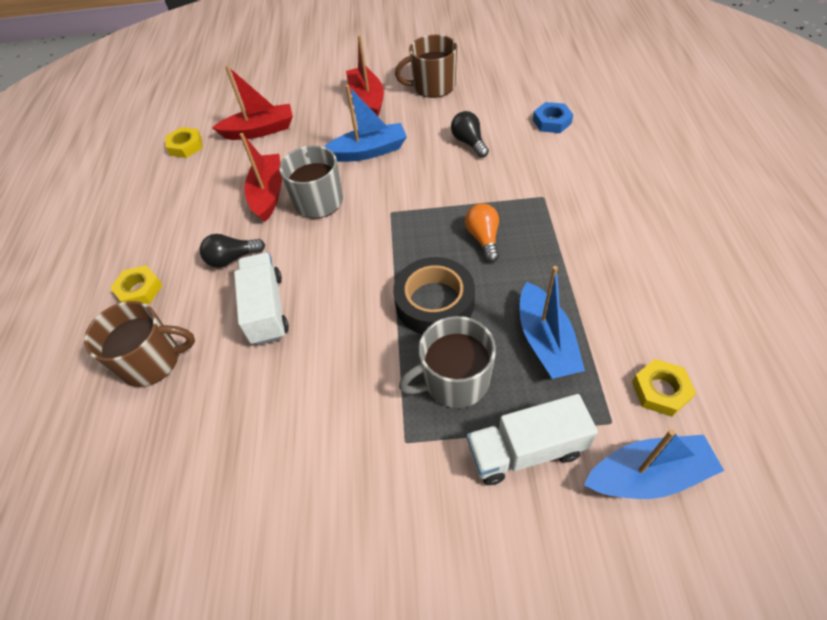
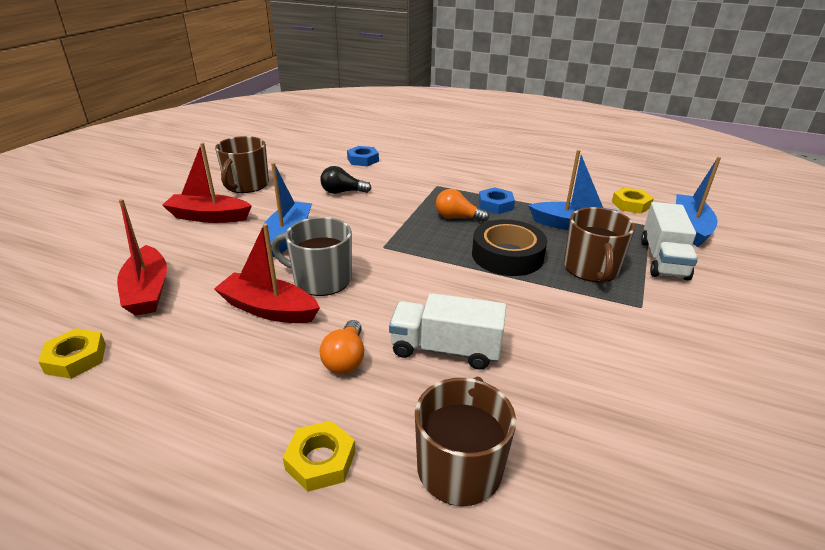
camera: 70 degrees left, 20 degrees down
(232, 258) = (345, 359): black light bulb -> orange light bulb
(259, 131) = (147, 291): red boat -> red boat turned 150 degrees clockwise
(455, 380) = (591, 269): grey mug -> brown mug
(538, 258) = (495, 205): none -> blue nut

